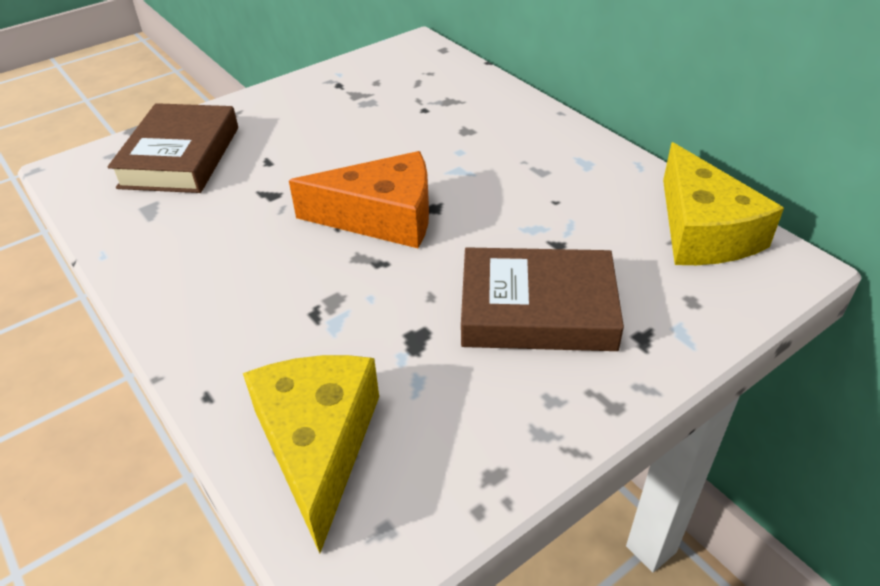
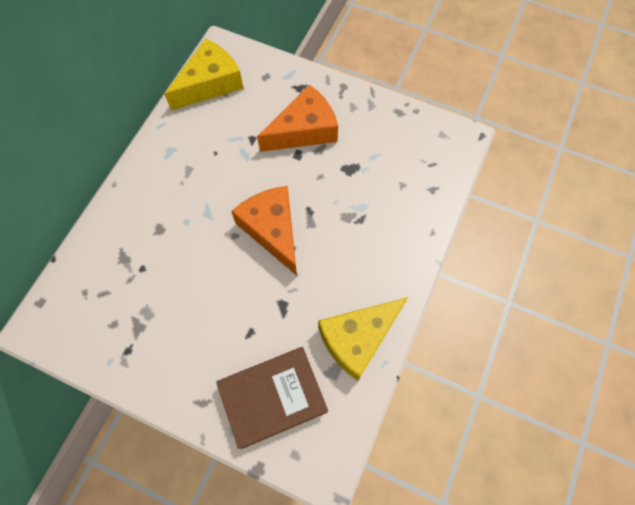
camera: 120 degrees left, 25 degrees up
(318, 444) = (425, 175): yellow cheese -> yellow cheese (358, 338)
(537, 309) = (304, 130): brown book -> orange cheese

